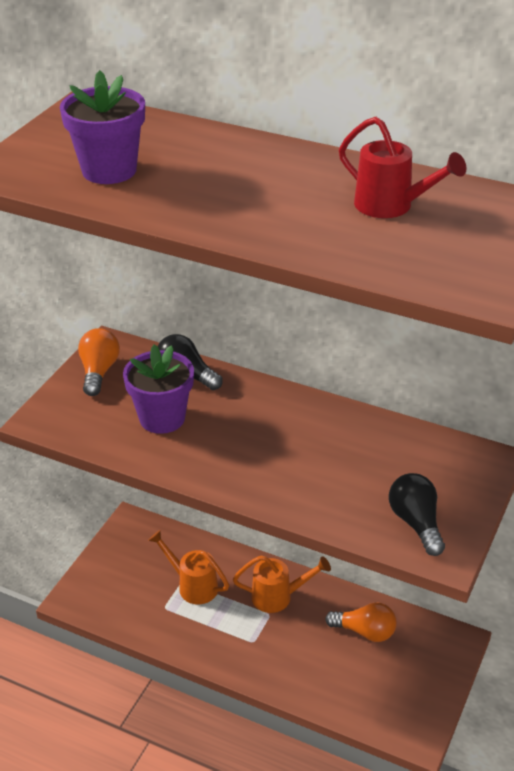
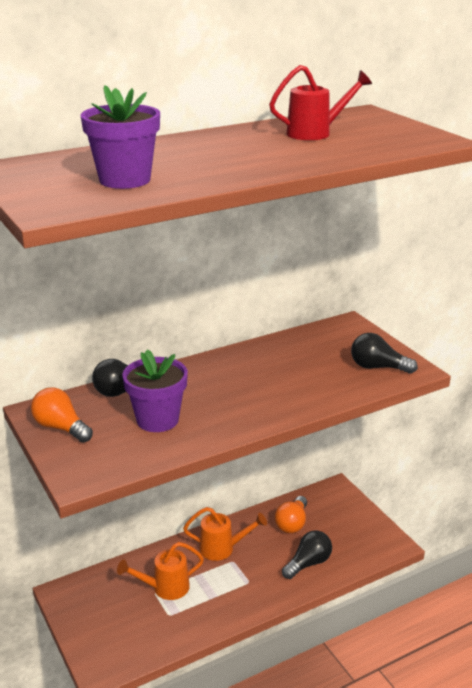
camera: 55 degrees left, 10 degrees down
(278, 597) = (222, 548): orange watering can -> orange watering can turned 60 degrees clockwise
(320, 675) = (308, 563): none -> black light bulb
(365, 631) = (292, 523): orange light bulb -> orange light bulb turned 150 degrees clockwise

